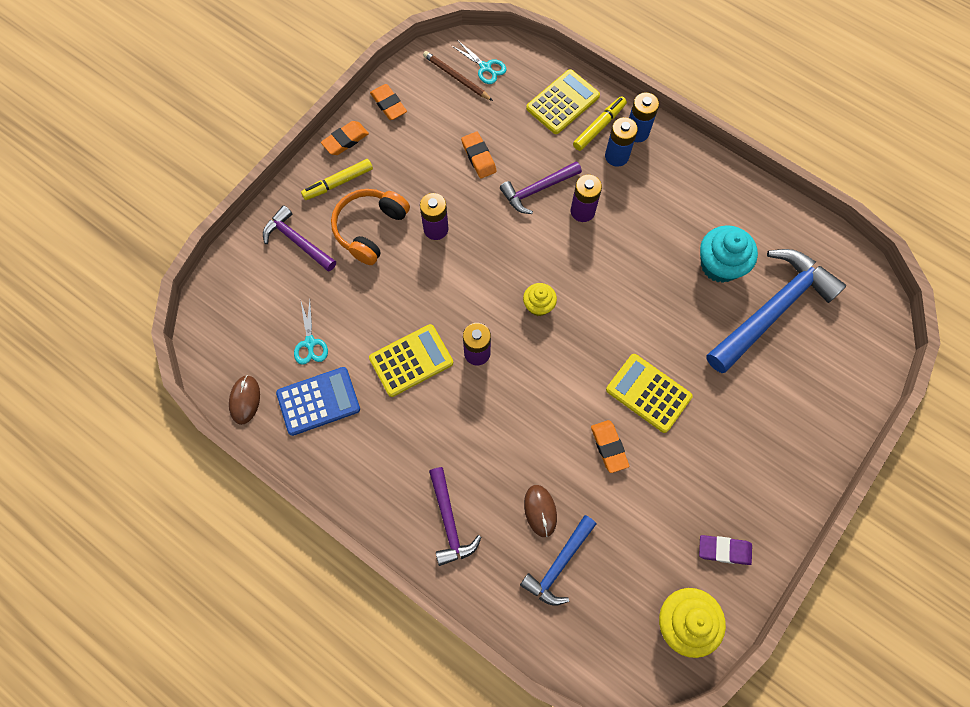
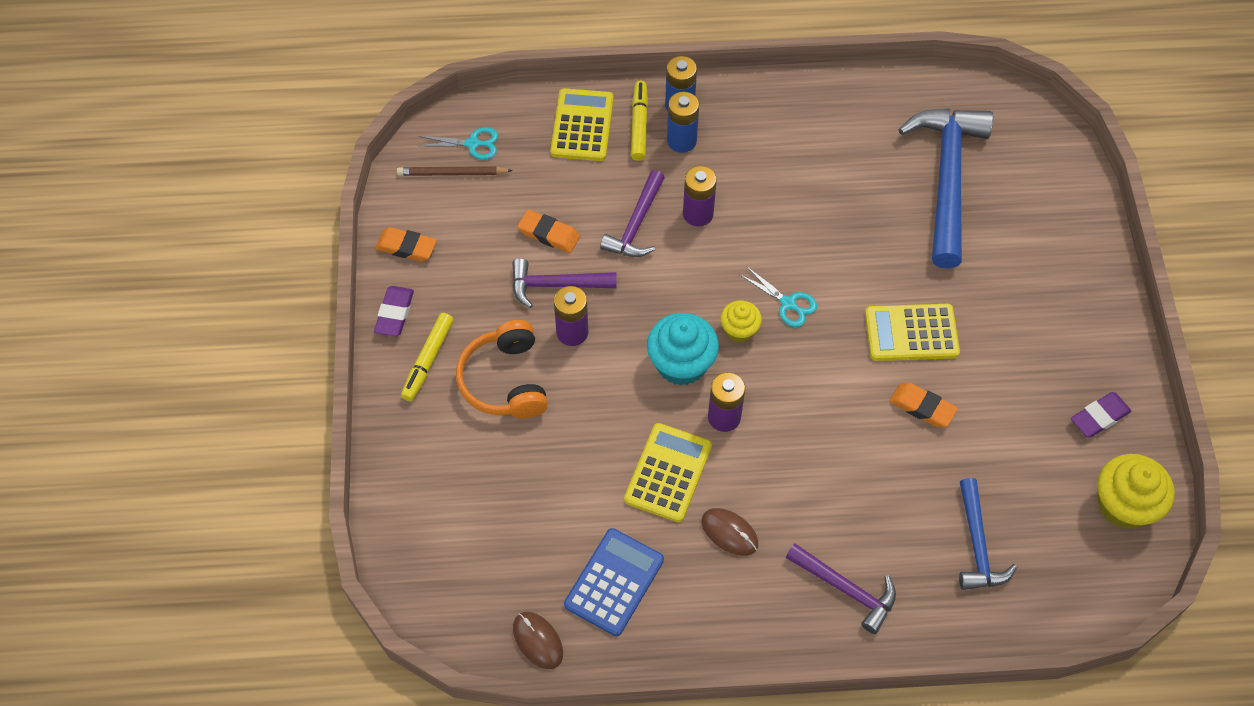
camera: 40 degrees left, 10 degrees down
(297, 241) = (441, 447): purple hammer -> purple hammer (556, 285)
(310, 343) = (551, 534): turquoise scissors -> turquoise scissors (788, 303)
(345, 140) = (395, 313): orange eraser -> purple eraser
(540, 511) = (916, 512): brown mouse -> brown mouse (729, 532)
(719, 265) = (866, 173): turquoise cupcake -> turquoise cupcake (681, 363)

